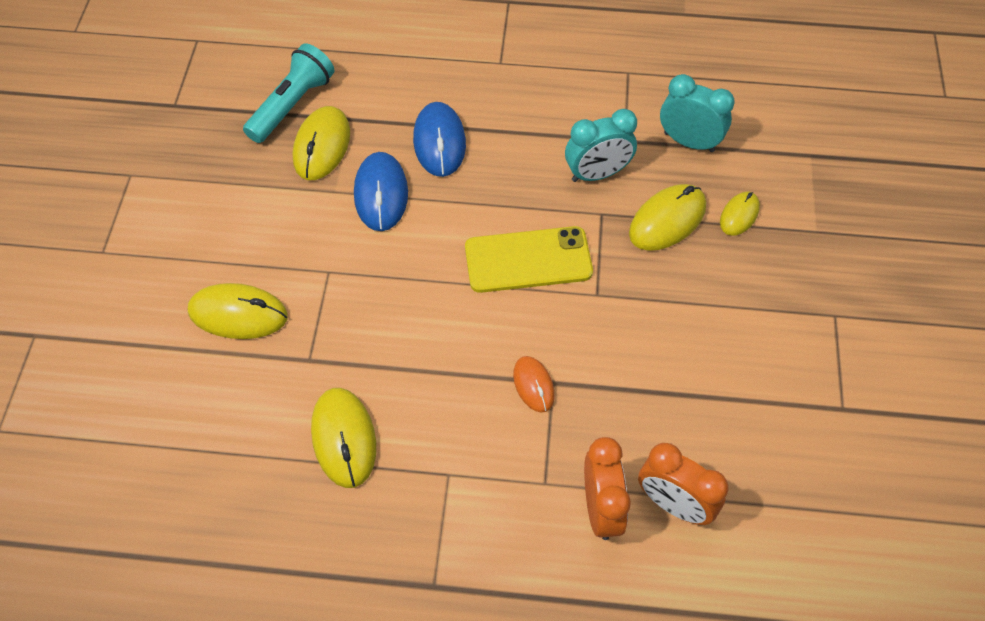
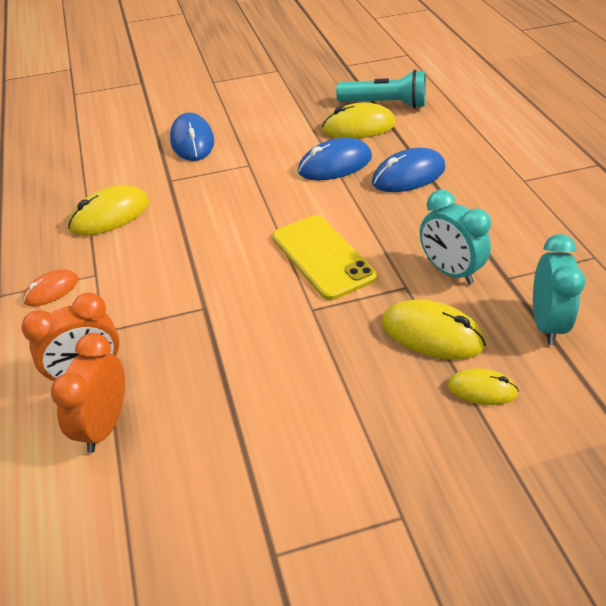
camera: 70 degrees right, 15 degrees down
(238, 314) = (192, 141): yellow mouse -> blue mouse
(533, 385) = (196, 296): orange mouse -> orange mouse (51, 290)

